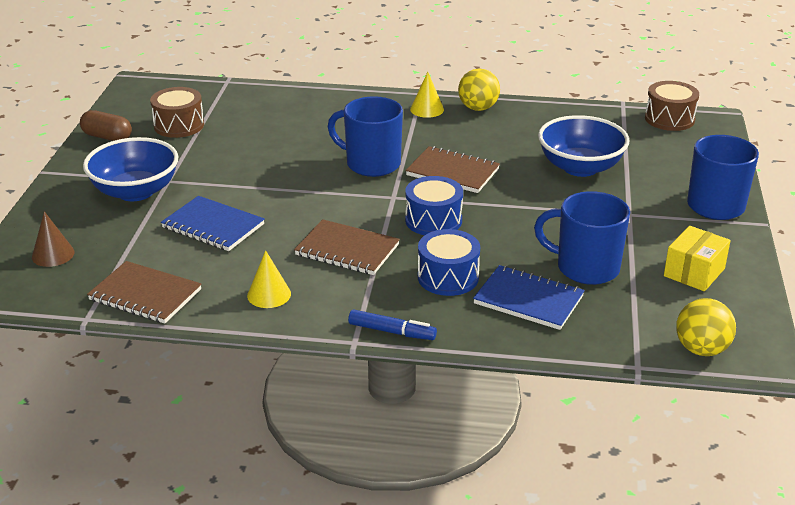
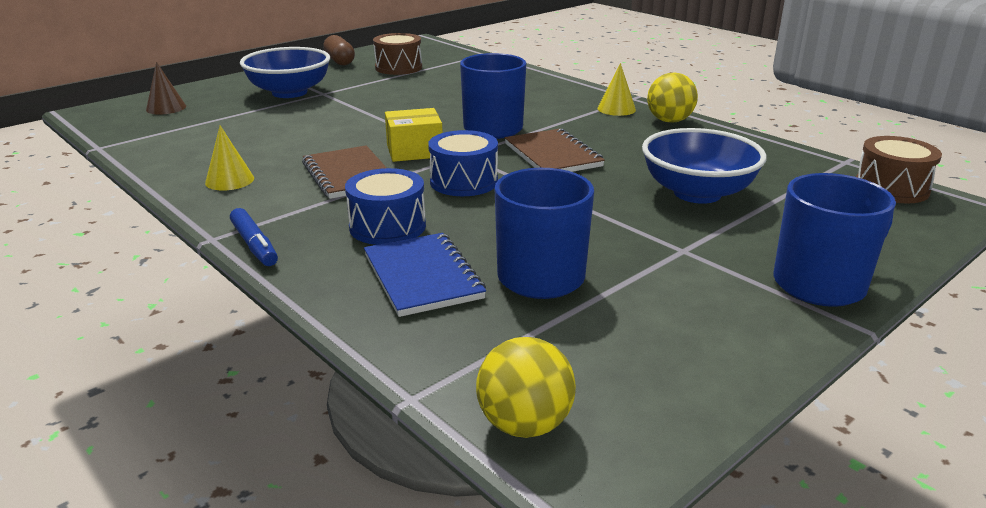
camera: 40 degrees right, 5 degrees down
(145, 295) = (159, 148): brown notebook -> none
(213, 226) = (291, 126): blue notebook -> none
(694, 272) = (667, 337): yellow box -> yellow box (414, 151)

